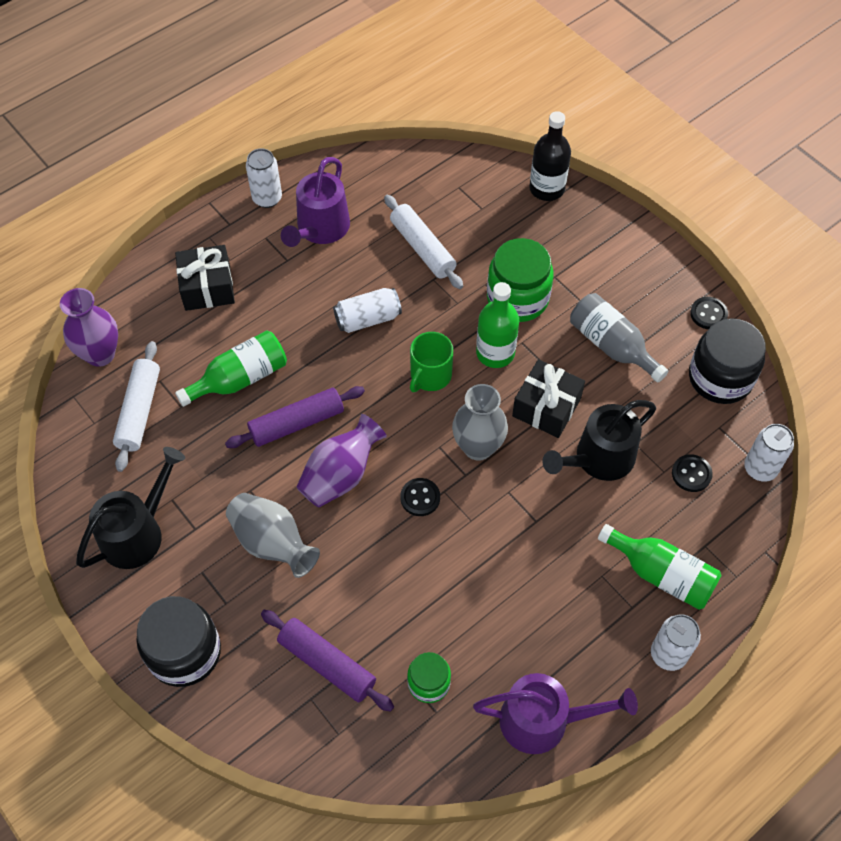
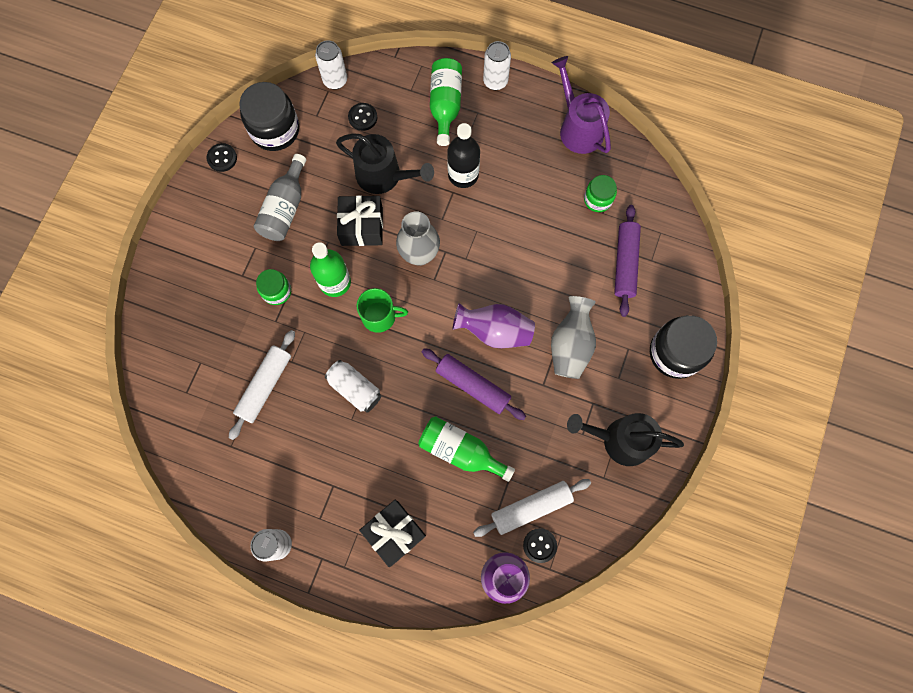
camera: 120 degrees left, 15 degrees up
(320, 229) = (287, 478): purple watering can -> none
(420, 498) = (480, 270): black button -> black button (539, 545)
(517, 298) = (276, 291): green jar -> green jar, size x0.57
(547, 188) = (154, 323): black bottle -> black bottle (463, 175)

